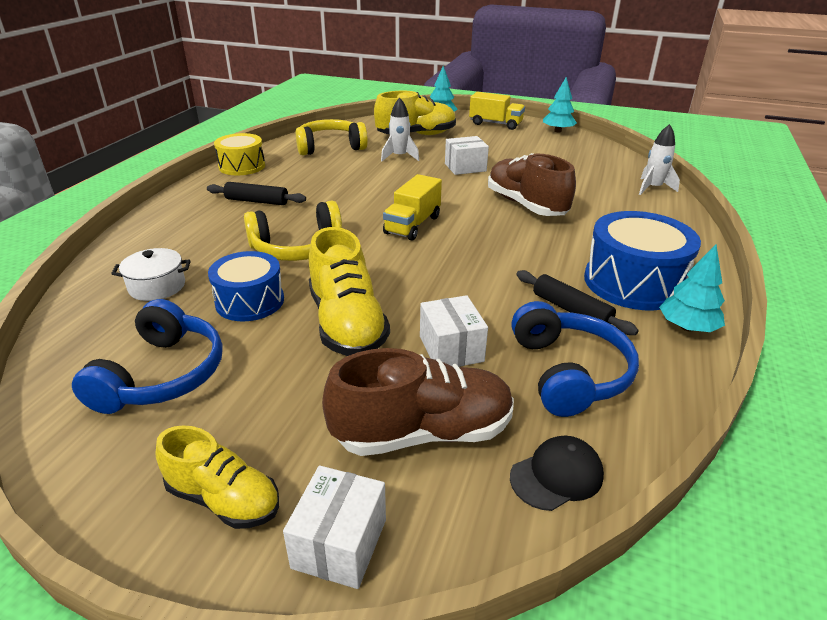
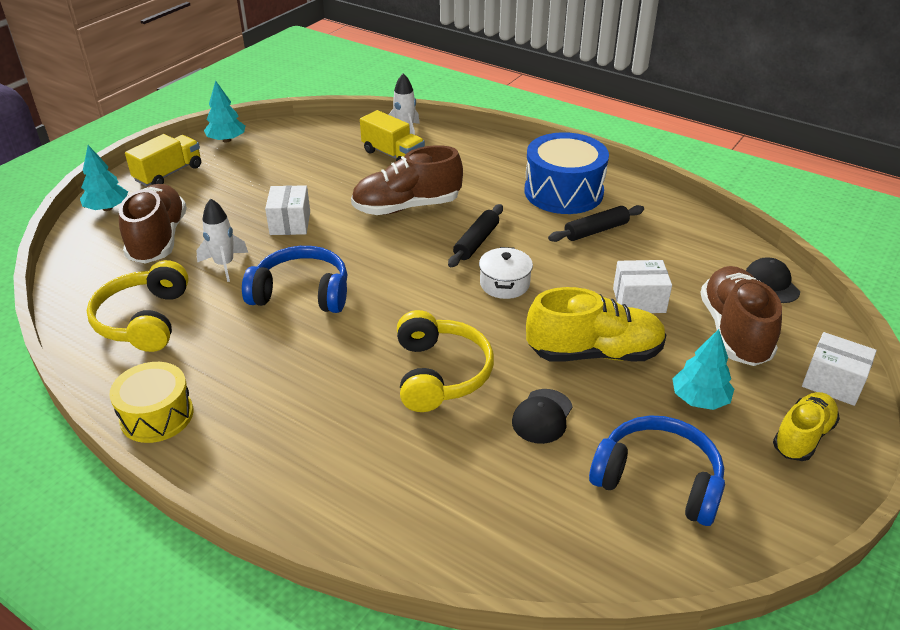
camera: 75 degrees left, 5 degrees up
(157, 286) = (493, 495): white pot -> white pot (504, 284)
(250, 301) = (542, 416): blue drum -> black cap
(257, 201) = (295, 403): black rolling pin -> black rolling pin (476, 242)
(412, 225) = (419, 285): yellow truck -> yellow truck (393, 155)
(416, 135) = (158, 239): yellow shoe -> brown shoe
(569, 372) = (673, 252): blue headphones -> blue headphones (302, 293)
(687, 327) = (627, 189): turquoise tree -> turquoise tree (699, 399)

